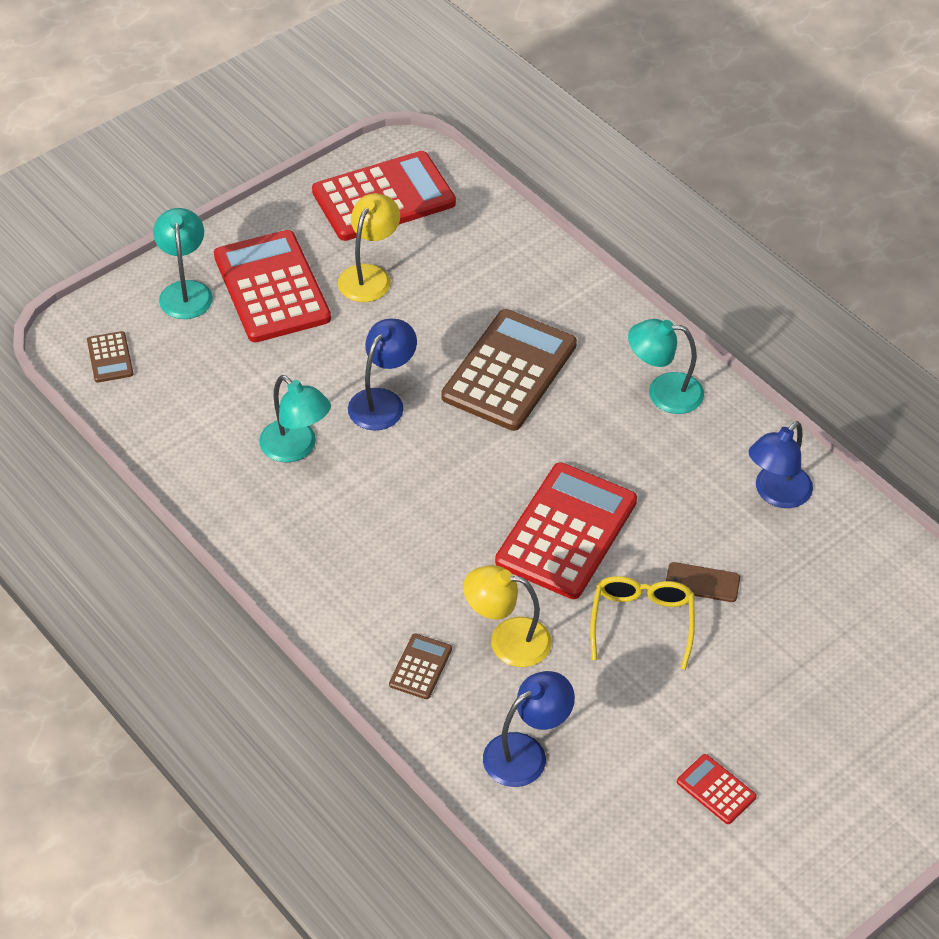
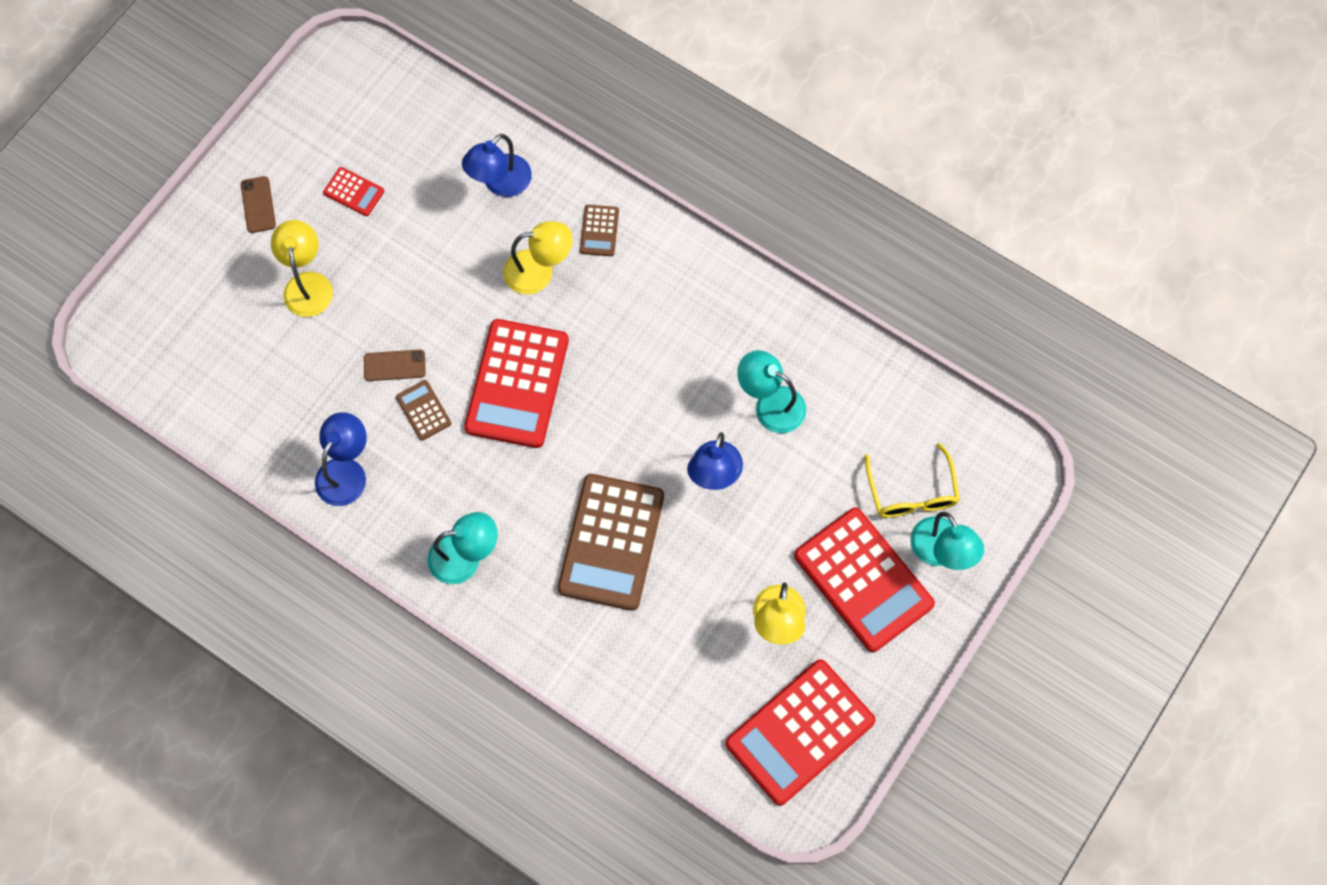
camera: 165 degrees right, 20 degrees up
(110, 357) = (972, 455): brown calculator -> brown calculator (423, 410)
(642, 622) = (436, 316): yellow glasses -> yellow glasses (911, 492)
(792, 694) = (307, 284): none -> yellow lamp
(843, 805) = (258, 205): none -> brown phone

